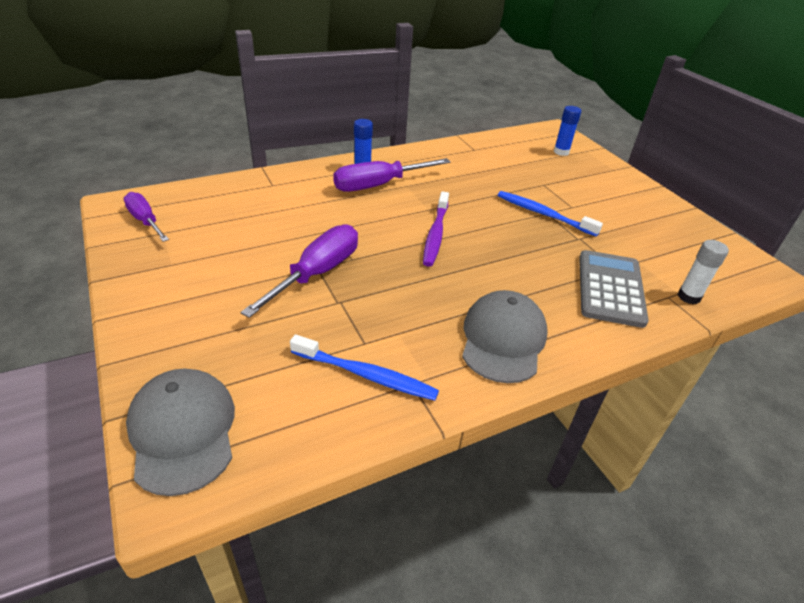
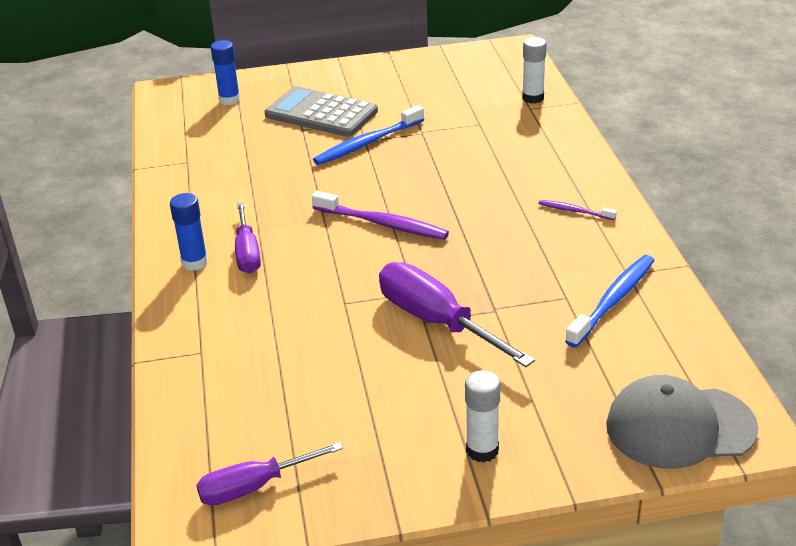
camera: 70 degrees left, 5 degrees down
(166, 310) = (482, 450): none -> white glue stick
(379, 185) = (247, 252): purple screwdriver -> purple screwdriver, size x0.64
(503, 339) = (574, 211): grey cap -> purple toothbrush
(610, 288) = (511, 135): grey calculator -> grey calculator (321, 113)

